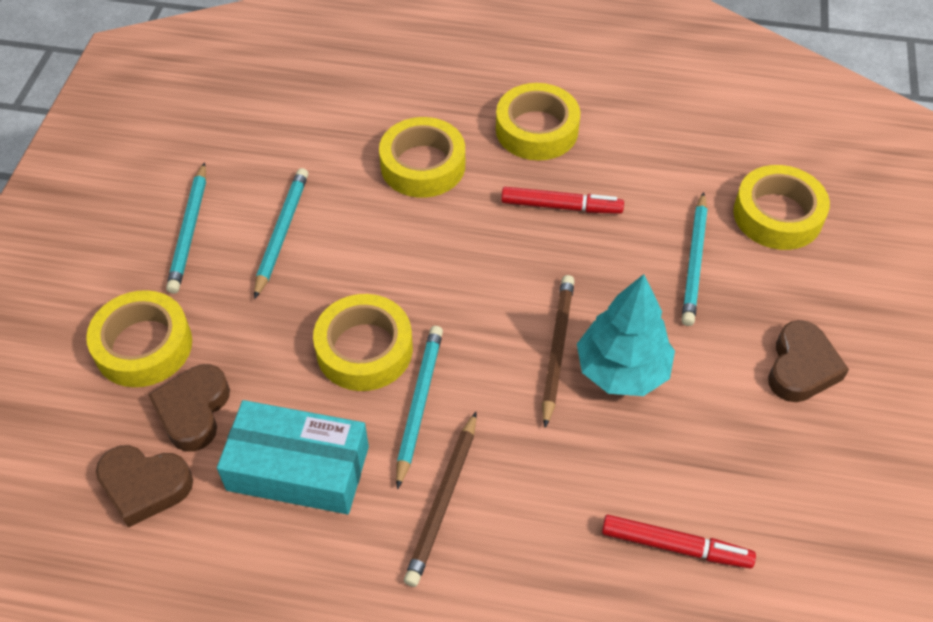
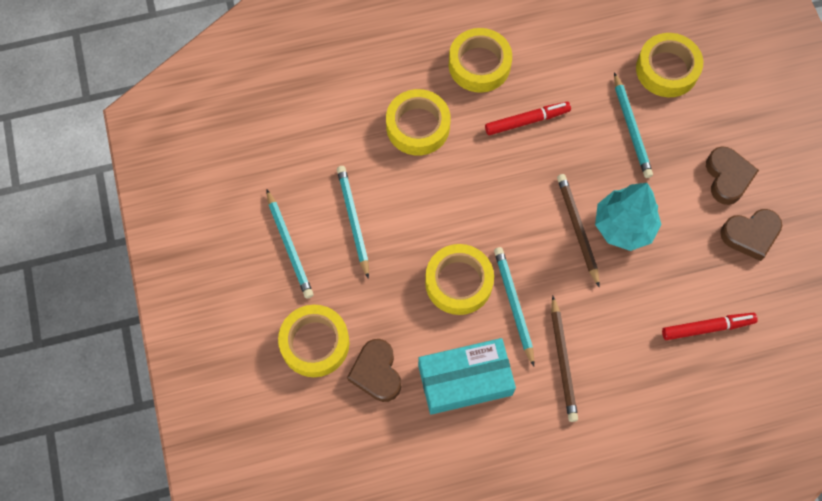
camera: 25 degrees left, 15 degrees up
(144, 486) = (378, 435): brown heart -> brown heart (750, 235)

